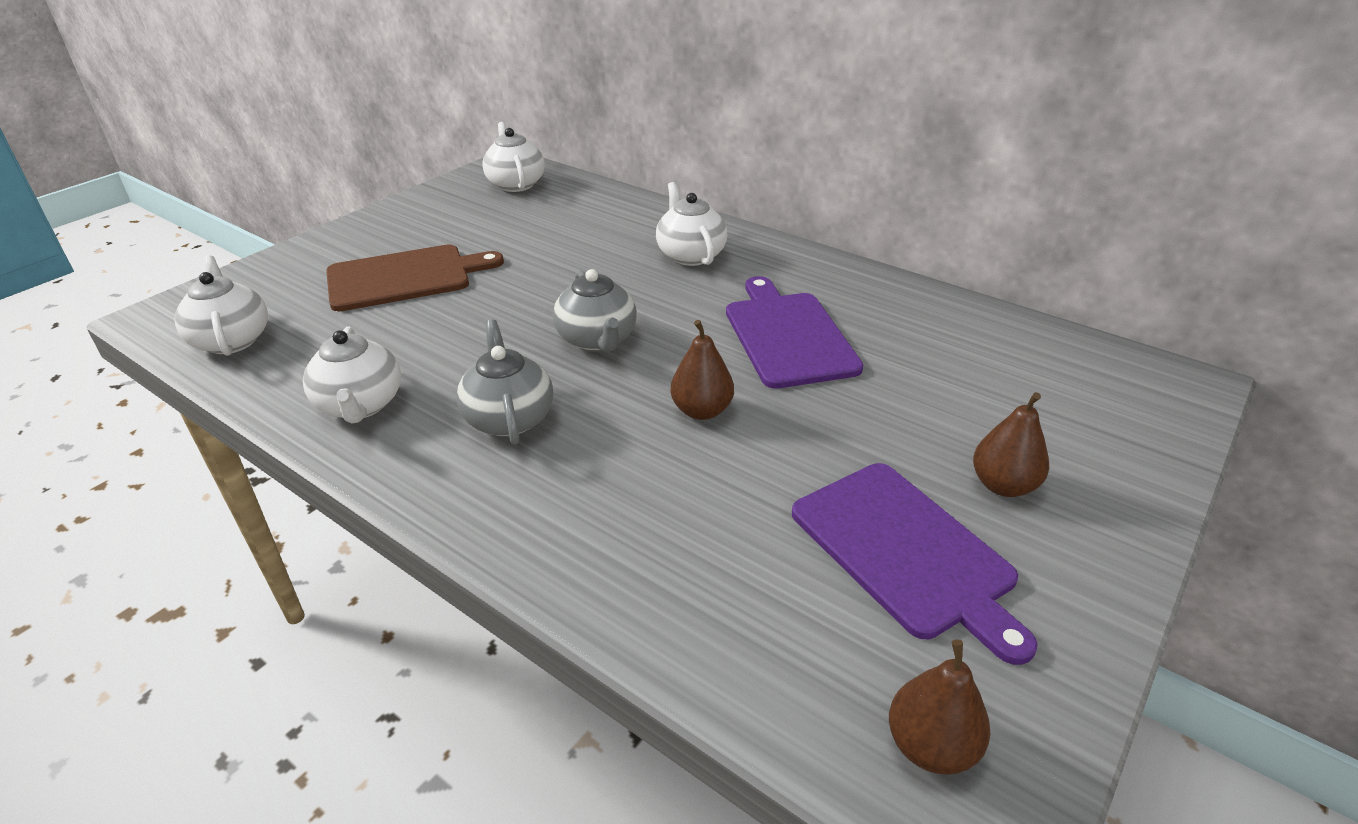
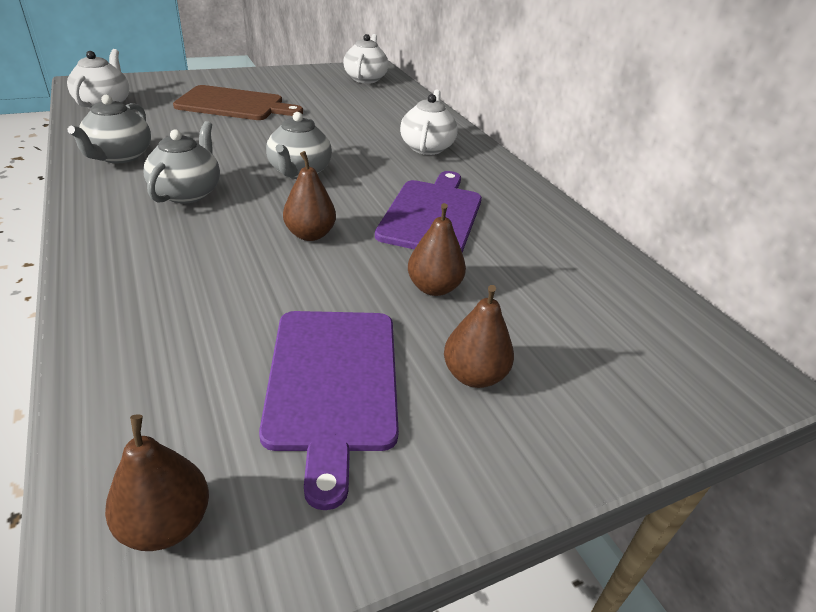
camera: 25 degrees right, 0 degrees up
(360, 405) = (119, 156): white teapot -> grey teapot
(879, 416) = (433, 288): none -> brown pear

